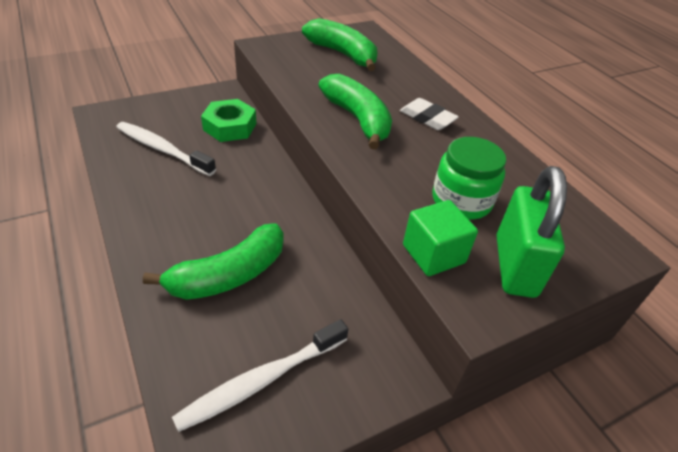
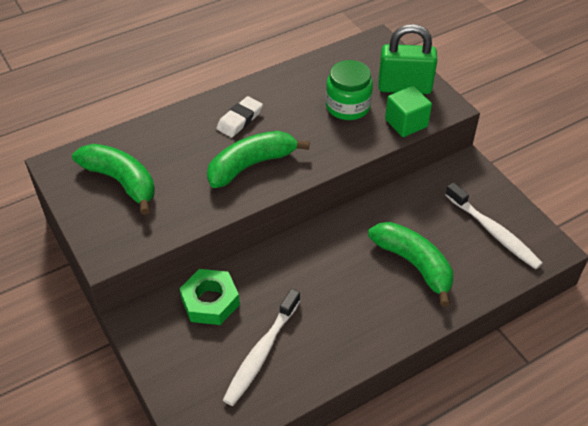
camera: 90 degrees left, 5 degrees up
(343, 54) = (121, 181): green banana -> green banana turned 90 degrees clockwise

